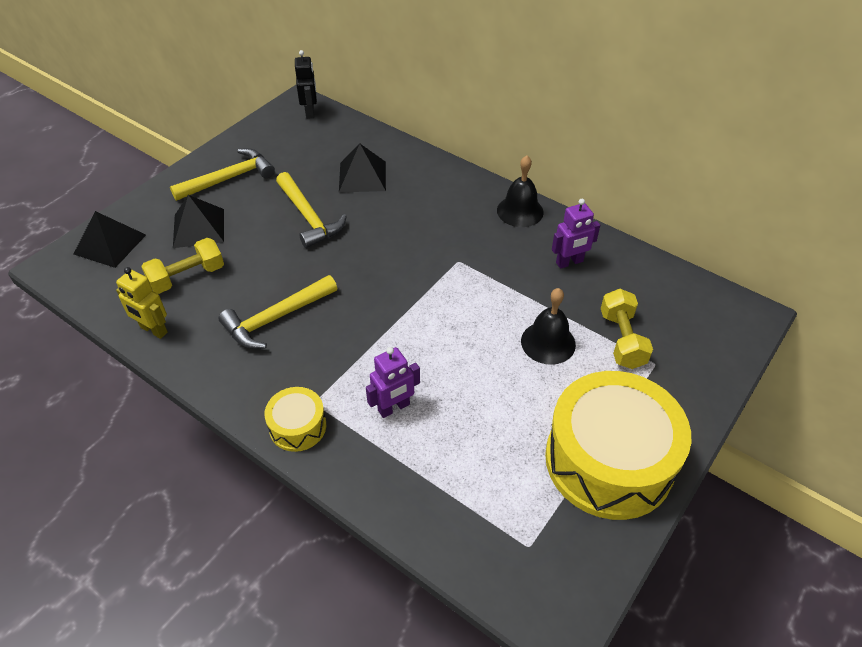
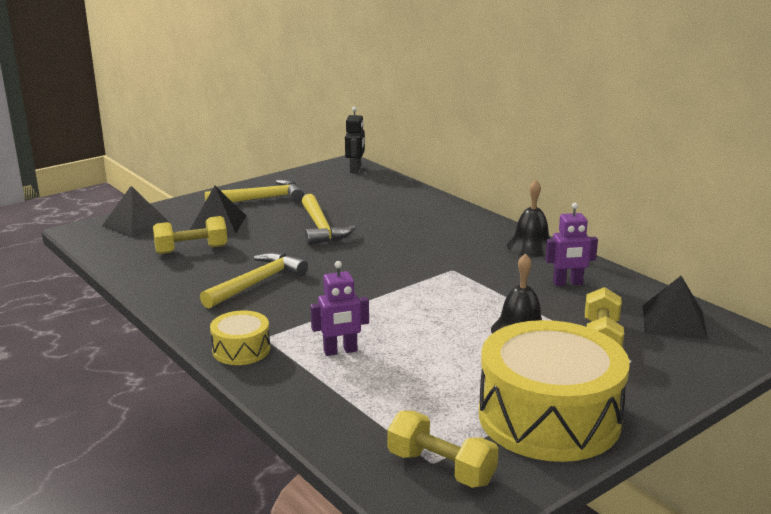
camera: 15 degrees right, 25 degrees down
(153, 330) = (144, 276): yellow robot -> none
(276, 318) = (257, 283): yellow hammer -> yellow hammer turned 150 degrees clockwise
(362, 176) = (384, 210): black pyramid -> black pyramid (674, 321)
(538, 552) = (441, 468): none -> yellow dumbbell

